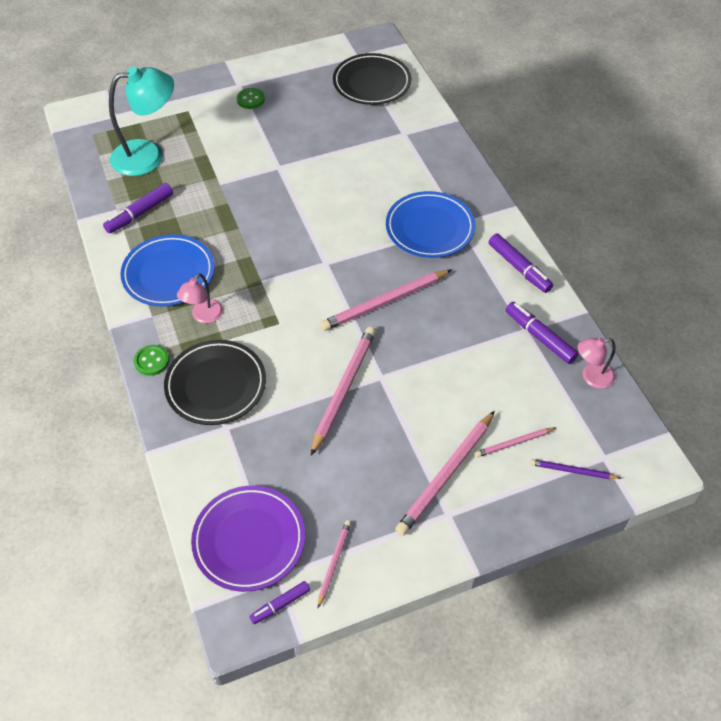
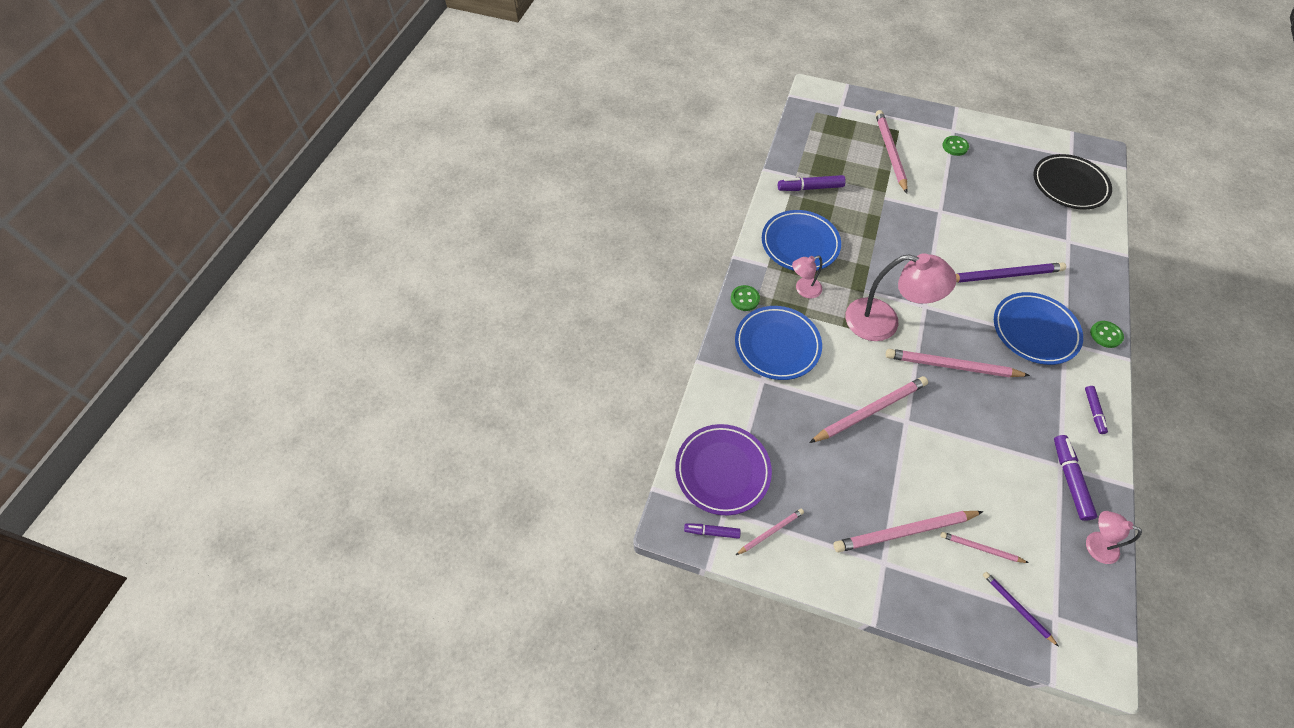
camera: 40 degrees right, 5 degrees up
(148, 156) = (845, 149): turquoise lamp -> none
(194, 136) = (889, 152): none -> pink pencil
(216, 385) = (777, 345): black plate -> blue plate
(299, 300) = (883, 322): none -> pink lamp
(372, 194) = (1003, 275): none -> purple pencil
(485, 197) = (1105, 335): none -> green button
(519, 268) = (1093, 411): purple marker -> purple marker, size x0.62

